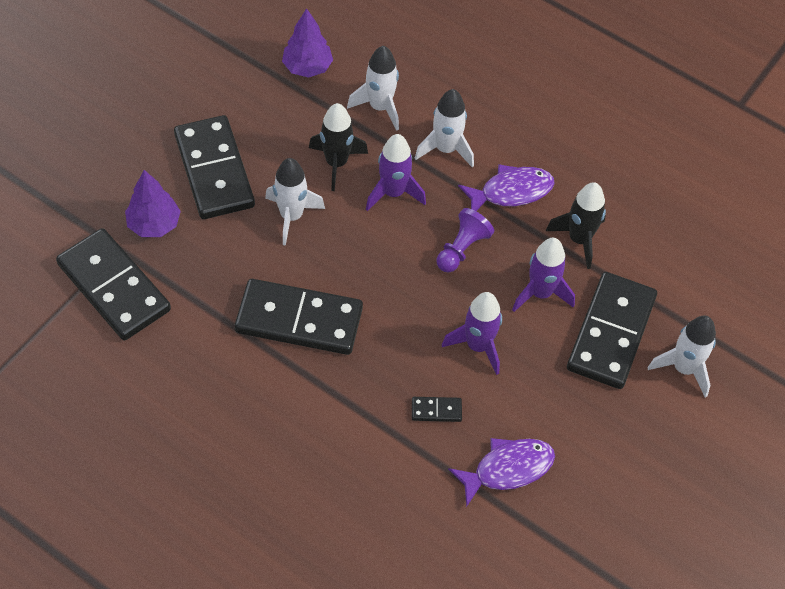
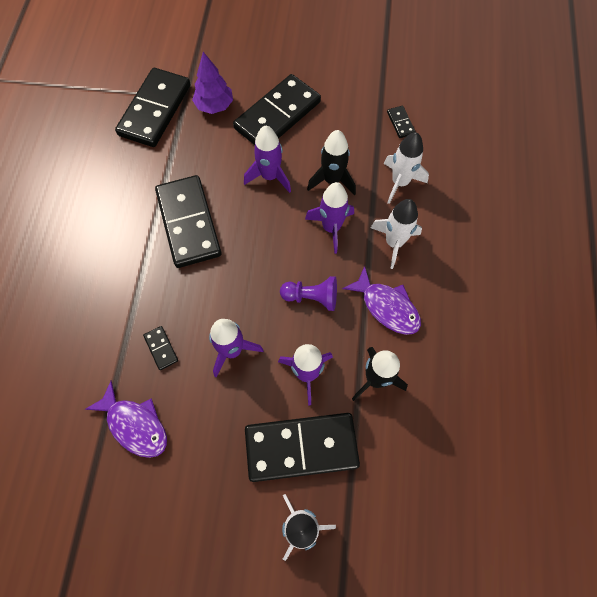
camera: 65 degrees right, 10 degrees up
(291, 216) = (270, 176): white rocket -> purple rocket
(307, 67) = (400, 123): purple tree -> black domino

